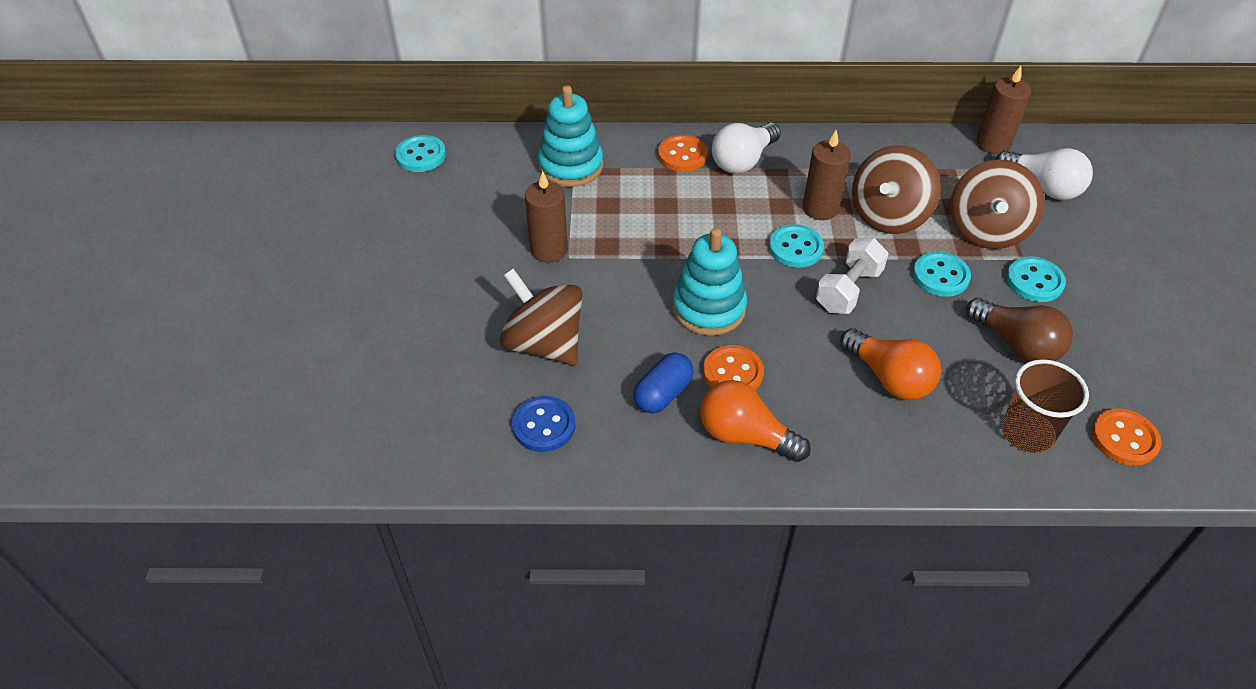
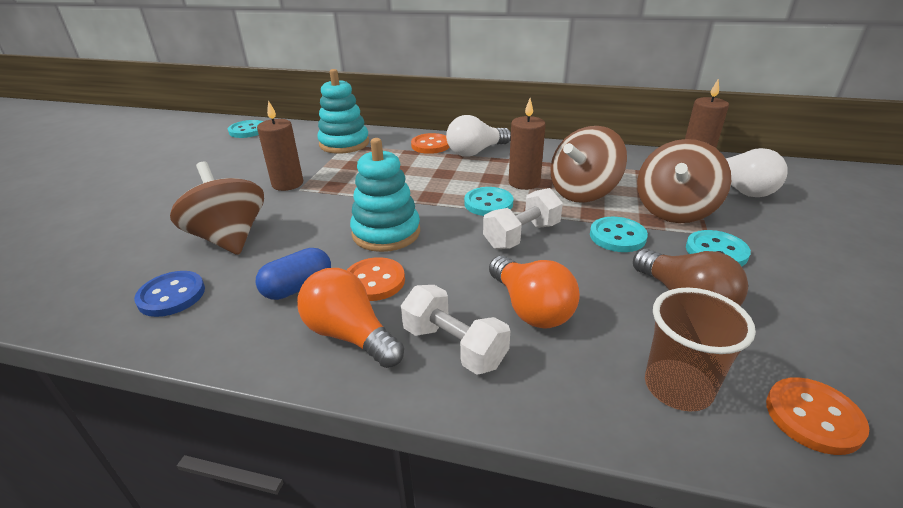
camera: 15 degrees right, 15 degrees down
(841, 429) = (454, 346): none -> white dumbbell

